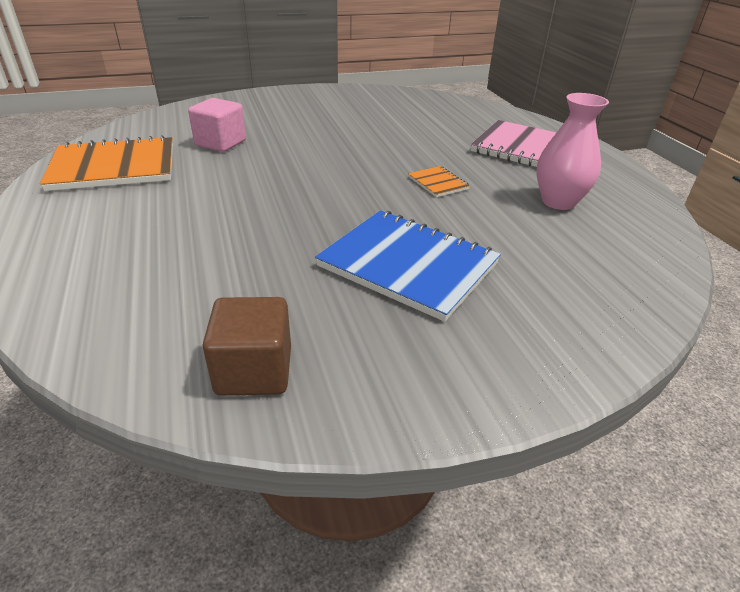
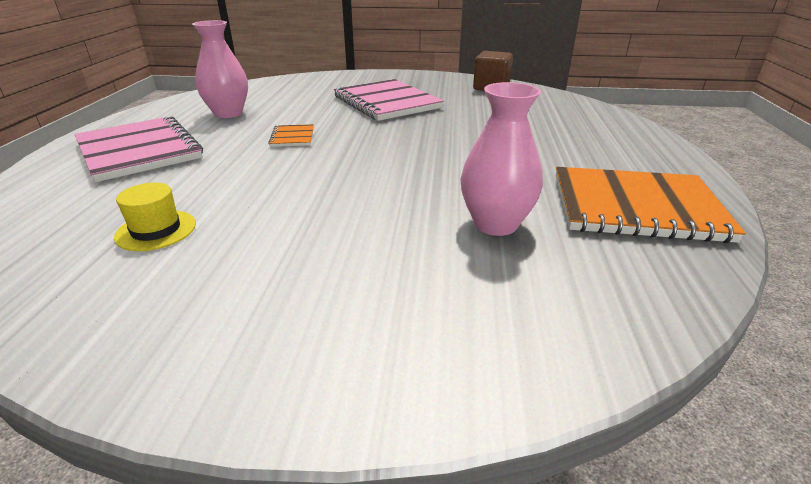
camera: 155 degrees left, 5 degrees down
(220, 143) = (495, 224): pink cube -> pink vase
(408, 265) = (387, 102): blue notebook -> pink notebook
(410, 116) = (156, 230): none -> yellow hat

